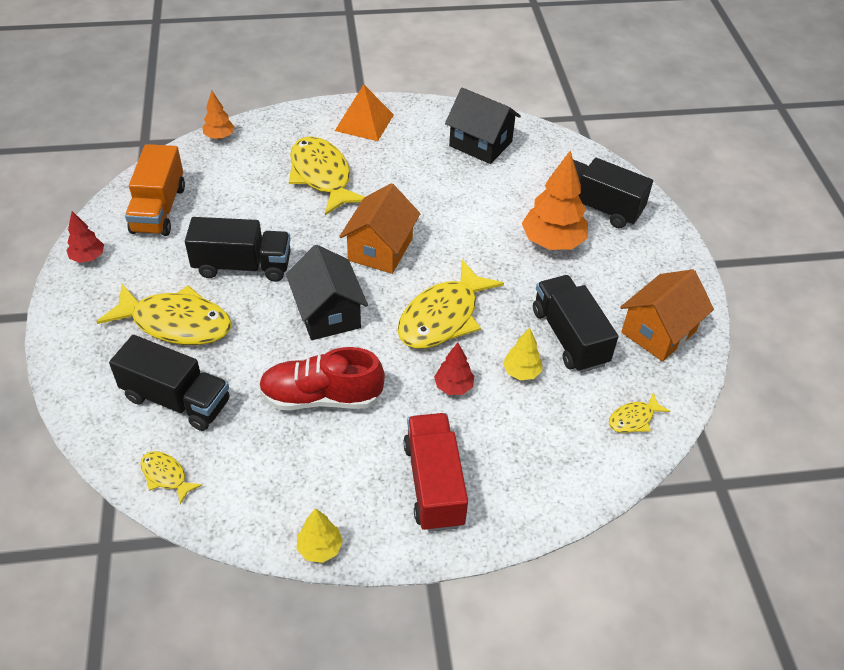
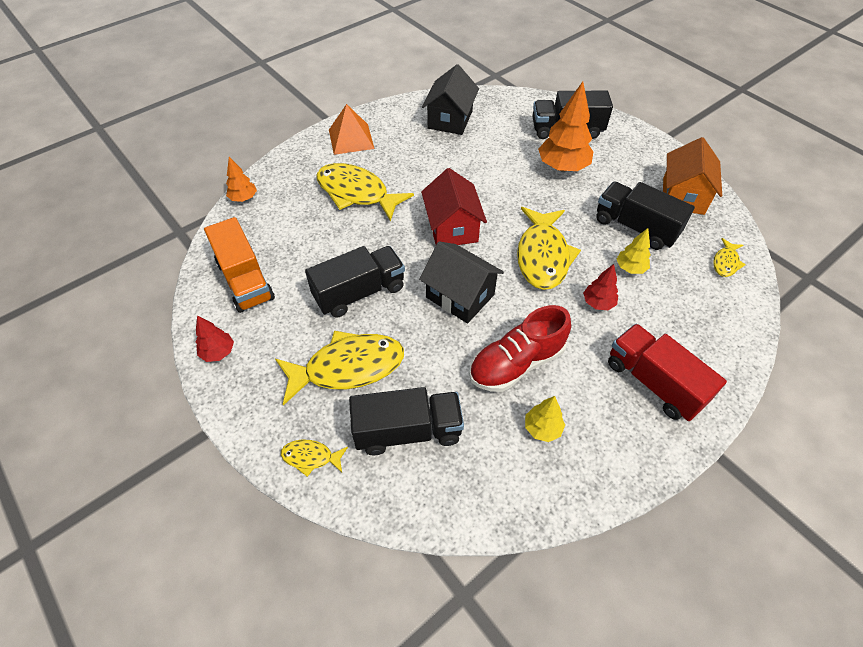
camera: 30 degrees left, 5 degrees up
(166, 476) = (459, 500): yellow fish -> yellow fish (311, 457)
(320, 548) = (627, 482): yellow tree -> yellow tree (542, 428)
(380, 249) = (452, 228): orange house -> red house
(480, 144) = (450, 119): black house -> black house turned 75 degrees counterclockwise

